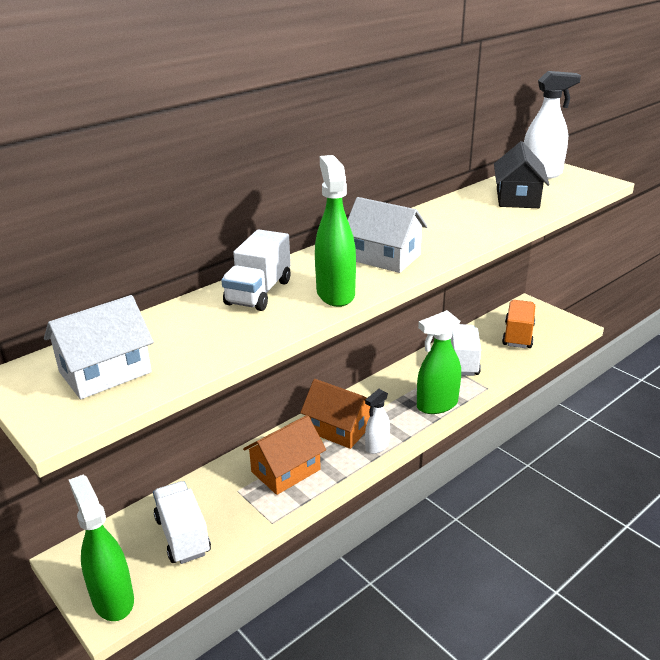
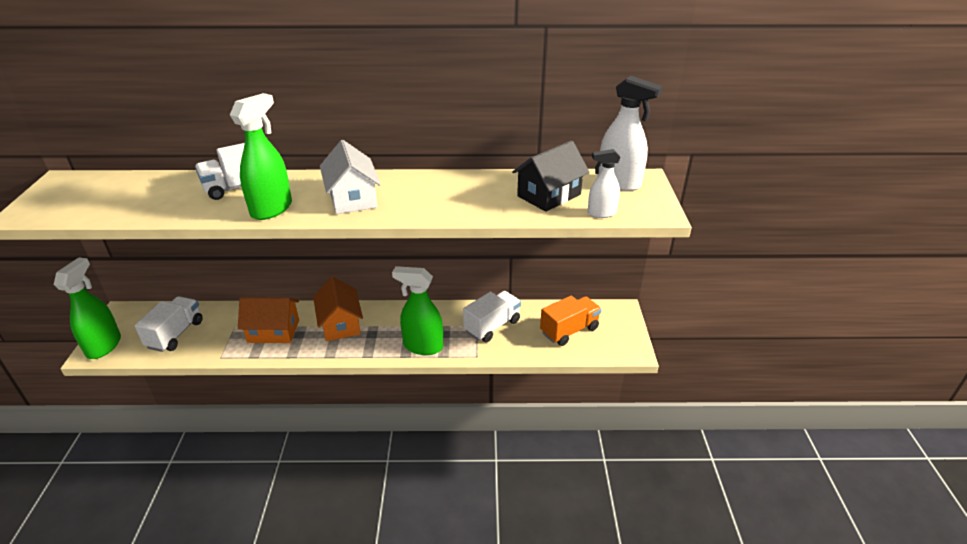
camera: 40 degrees right, 5 degrees up
(105, 372) = (88, 197): white house -> none
(377, 446) = (342, 350): white spray bottle -> white spray bottle (601, 213)

